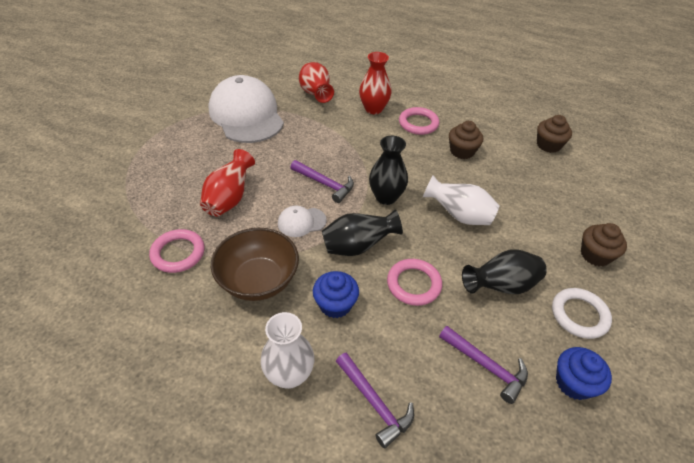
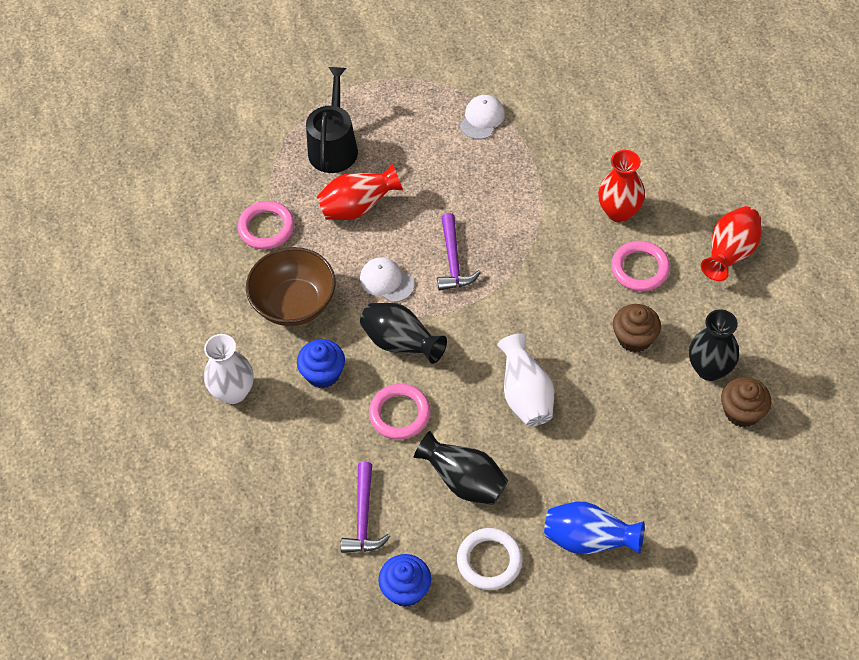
camera: 55 degrees right, 10 degrees up
(170, 180) = (334, 147): none -> black watering can
(246, 115) = (482, 119): white cap -> white cap, size x0.43
(316, 94) = (584, 144): red vase -> red vase (729, 254)
(375, 403) = (260, 462): purple hammer -> none
(386, 197) = (488, 320): black vase -> black vase (709, 369)
(595, 255) = (589, 540): brown cupcake -> blue vase

